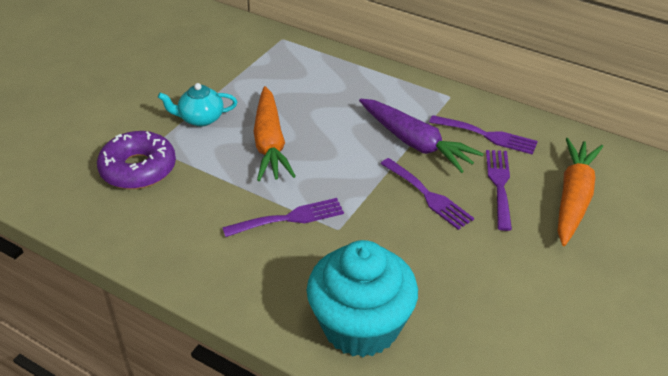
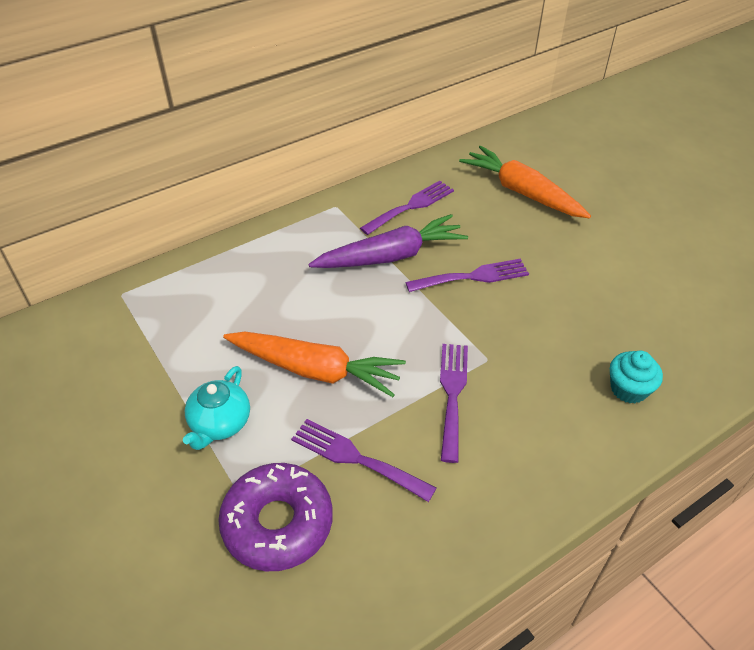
camera: 65 degrees left, 5 degrees up
(361, 326) = (628, 389): turquoise cupcake -> turquoise cupcake, size x0.46
(499, 184) = (482, 226): purple fork -> purple fork (355, 458)

